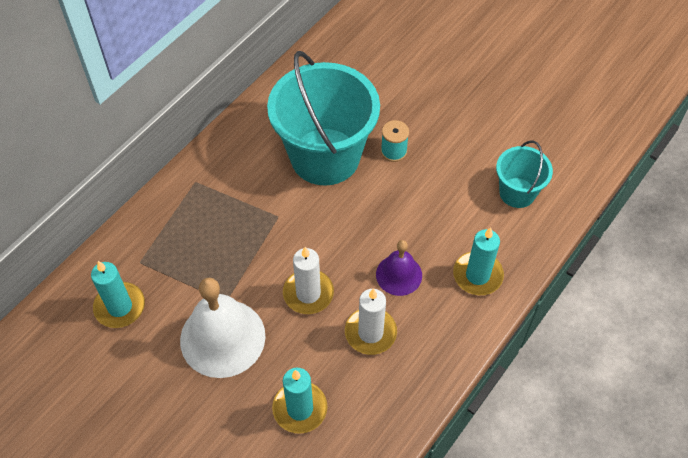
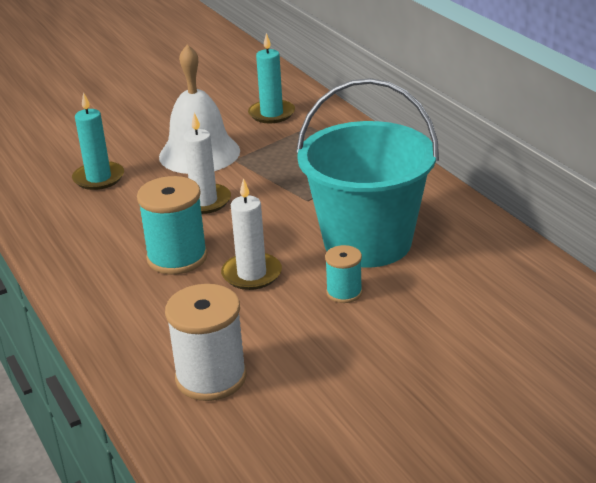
camera: 115 degrees right, 25 degrees down
(370, 332) = (131, 227): white candle -> white candle (252, 274)
(399, 275) = (177, 257): purple bell -> turquoise spool
(477, 275) = (129, 310): turquoise candle -> none
(517, 192) = (211, 377): turquoise bucket -> white spool

